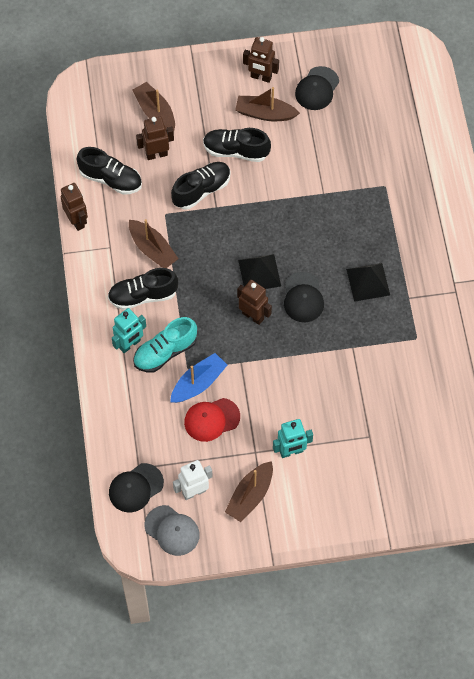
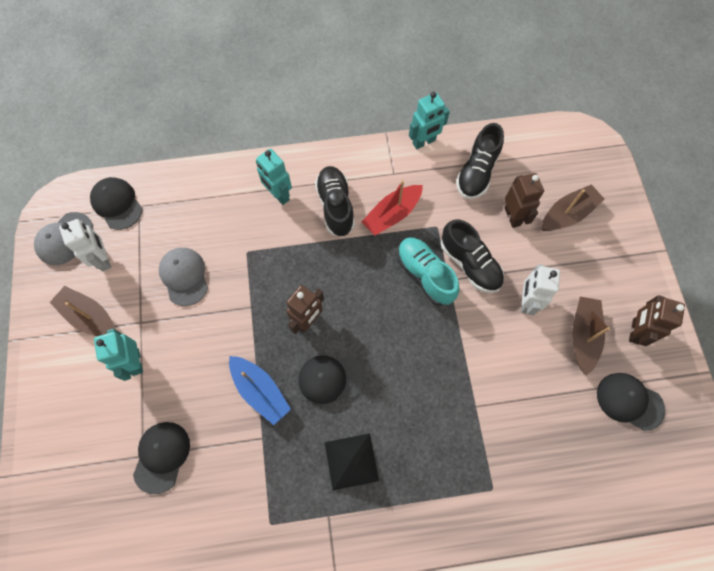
camera: 90 degrees right, 5 degrees up
(77, 221) = (424, 142): brown robot -> turquoise robot
(152, 249) = (392, 214): brown boat -> red boat
(165, 352) = (268, 229): turquoise shoe -> turquoise shoe (425, 275)
(198, 383) = (228, 263): blue boat -> blue boat (260, 391)
(211, 419) = (184, 276): red cap -> grey cap
(236, 151) = (526, 302): black shoe -> white robot
(259, 273) = (363, 328): black pyramid -> none
(369, 421) = (162, 456): none -> black cap

